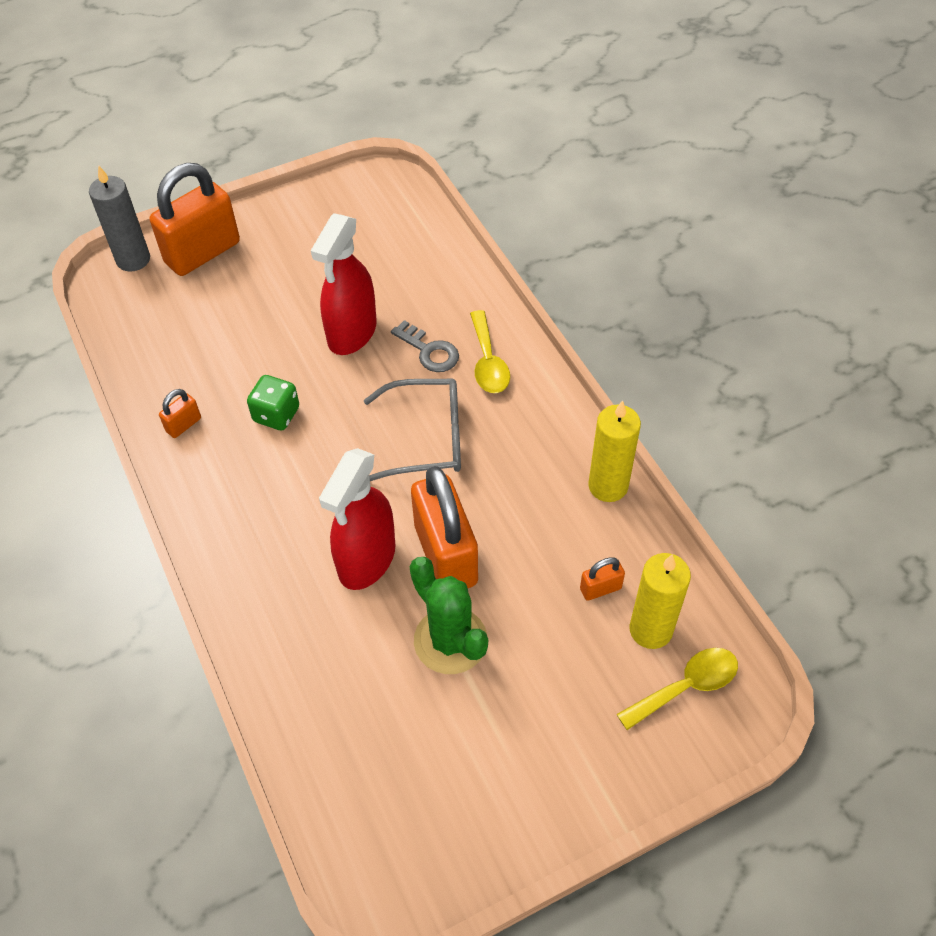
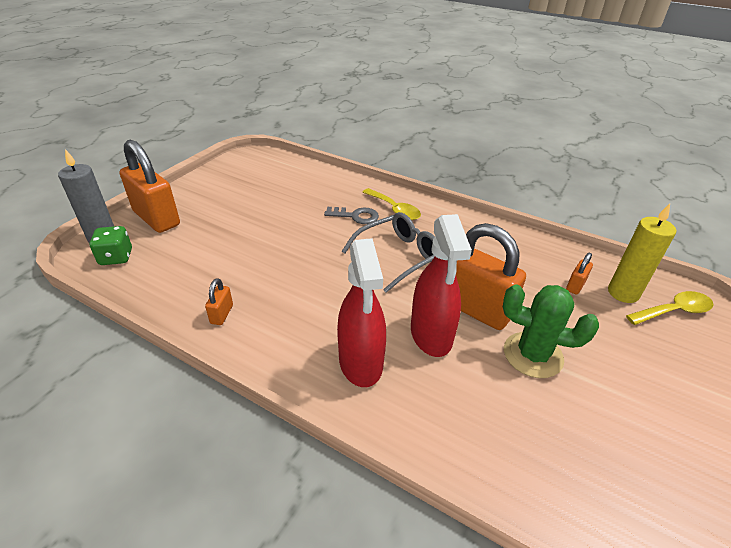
camera: 35 degrees left, 15 degrees down
(202, 253) = (156, 218): orange padlock -> orange padlock turned 60 degrees counterclockwise
(276, 415) = (288, 281): green dice -> green dice (116, 257)
(352, 333) = (299, 224): red spray bottle -> red spray bottle (360, 362)
(608, 486) = (519, 238): yellow candle -> none
(686, 686) = (674, 311): yellow spoon -> yellow spoon turned 45 degrees clockwise

